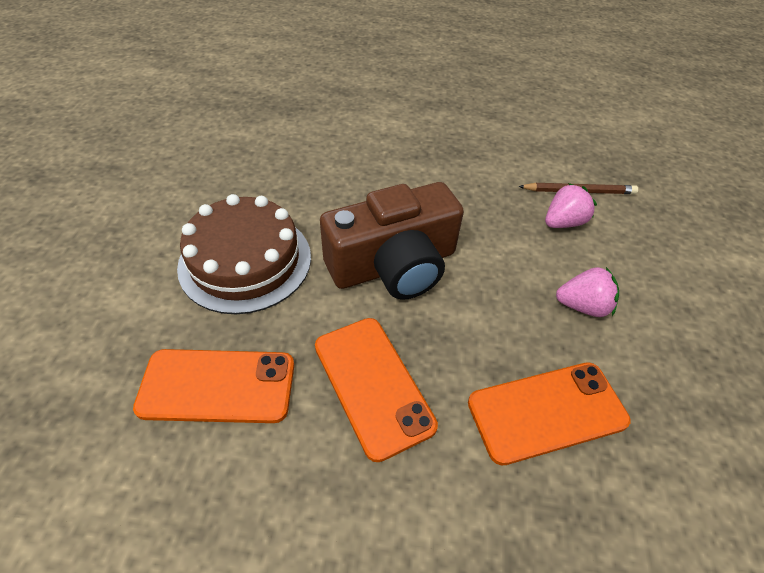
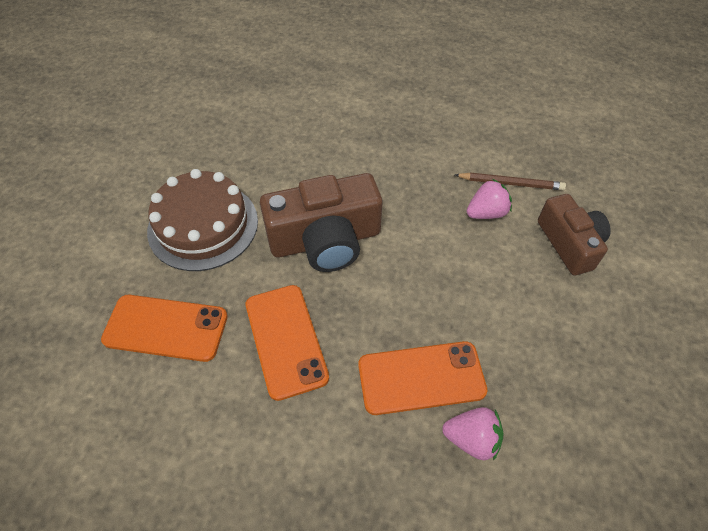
camera: 10 degrees right, 5 degrees up
(583, 306) = (479, 292): pink strawberry -> pink strawberry (472, 439)
(660, 246) = (569, 243): none -> brown camera

